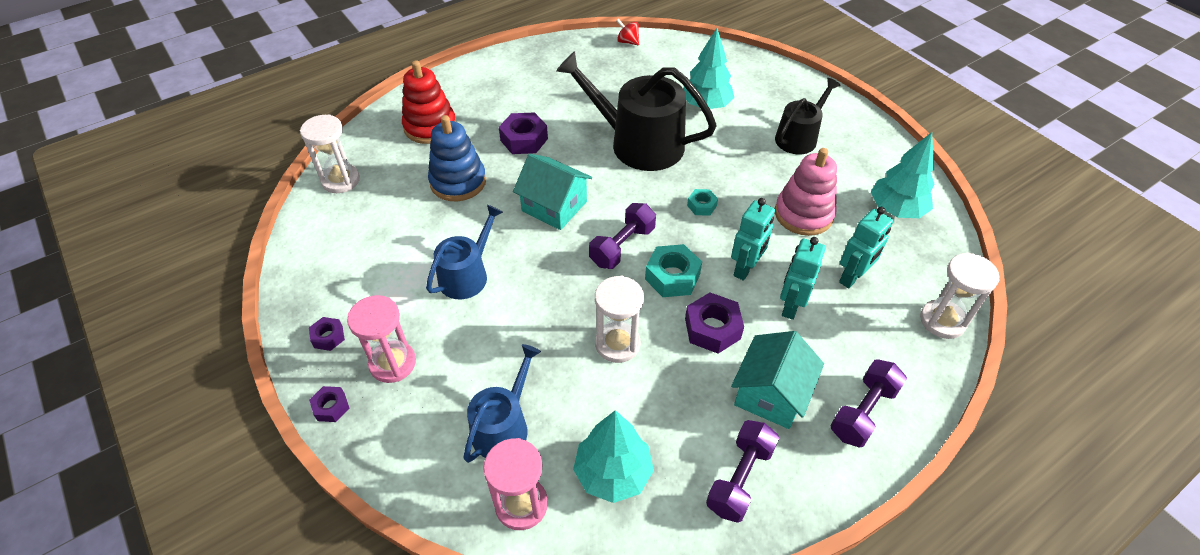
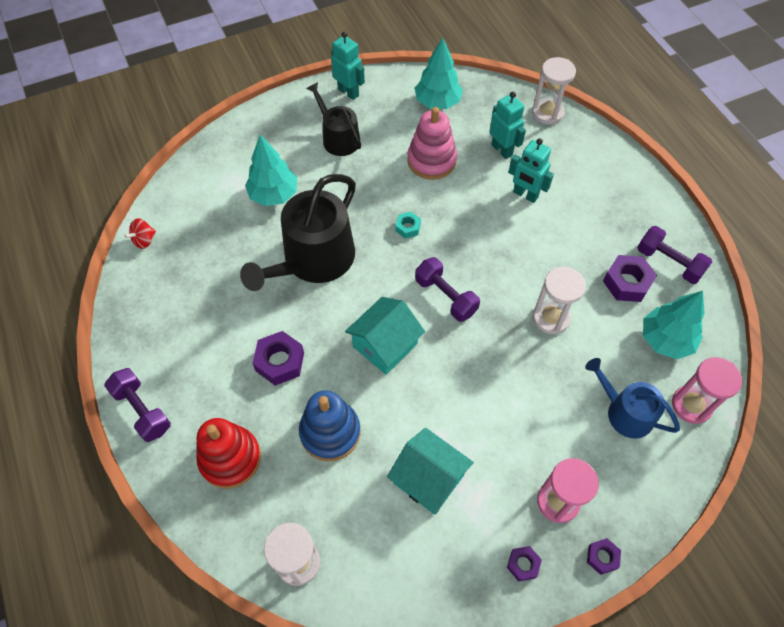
camera: 80 degrees left, 10 degrees up
(467, 275) = (461, 431): blue watering can -> none
(672, 277) = (485, 266): turquoise nut -> none
(712, 328) = (541, 250): purple nut -> purple nut (627, 282)
(745, 269) = (484, 214): turquoise robot -> turquoise robot (348, 92)
(771, 394) = (602, 227): turquoise house -> turquoise house (428, 479)
(863, 412) = (619, 179): purple dumbbell -> purple dumbbell (142, 410)

